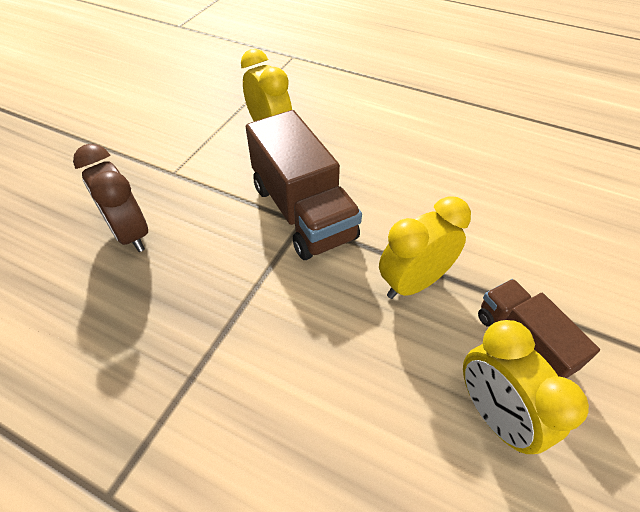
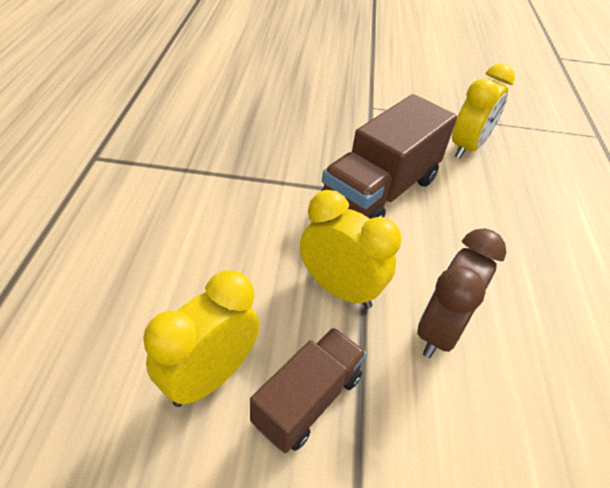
camera: 65 degrees right, 5 degrees down
(130, 233) = (296, 105): brown clock -> brown clock (440, 331)

